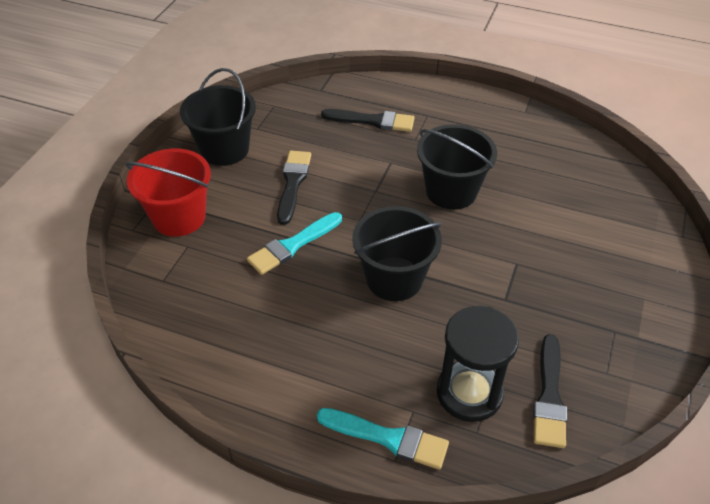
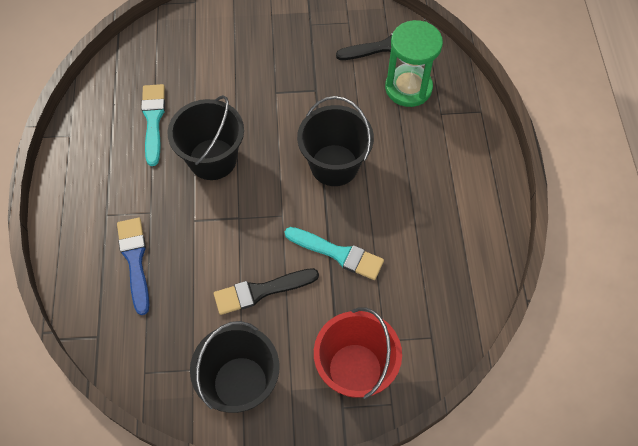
camera: 115 degrees left, 15 degrees up
(373, 121) = (135, 260): black brush -> blue brush
(388, 438) = (469, 120): turquoise brush -> turquoise brush (153, 120)
(469, 393) = (408, 88): black hourglass -> green hourglass

